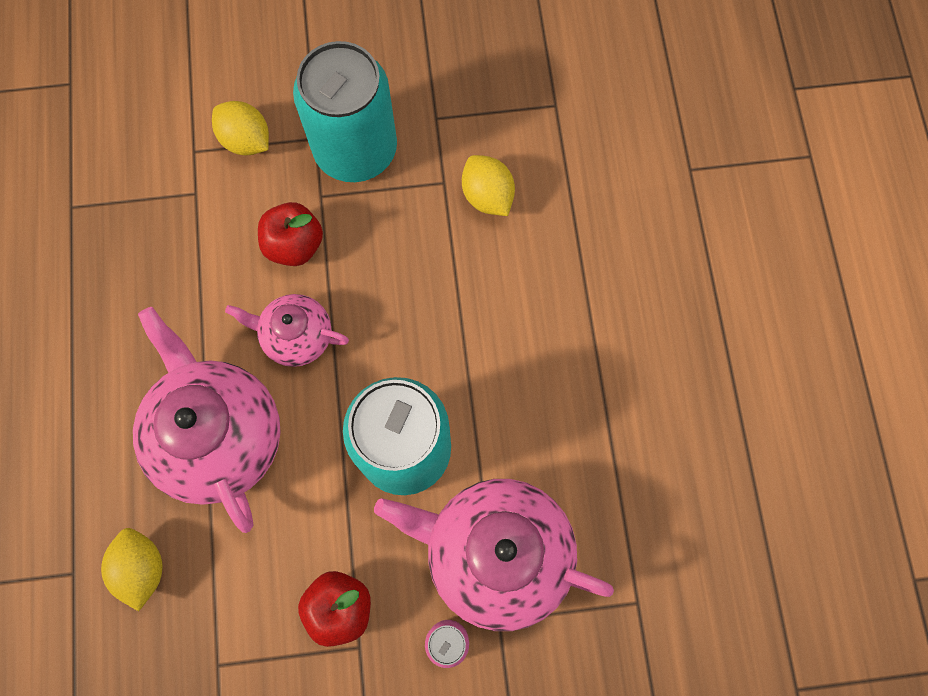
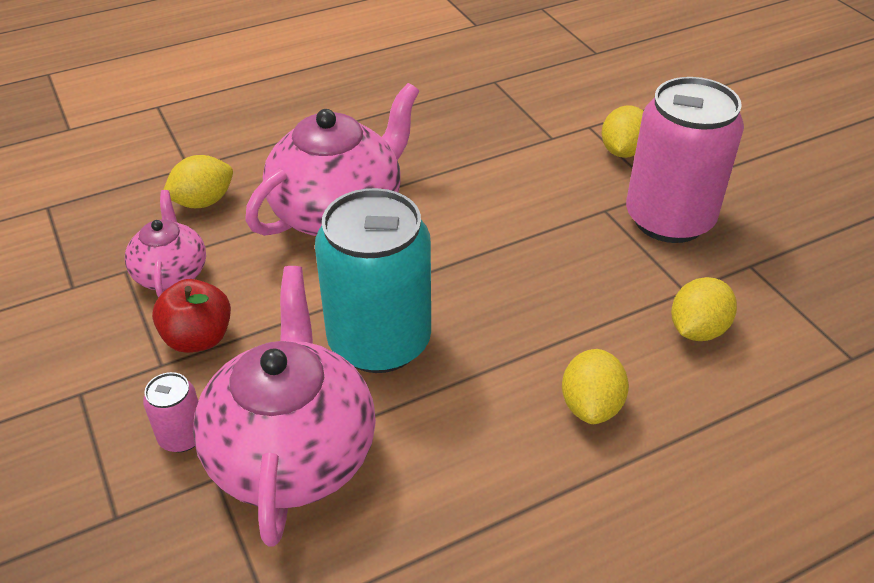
camera: 70 degrees right, 30 degrees down
(294, 245) = (545, 207): red apple -> none
(296, 336) = (457, 233): pink teapot -> pink teapot (171, 273)
(355, 150) = (669, 219): turquoise can -> pink can
(531, 311) = (591, 405): none -> yellow lemon

